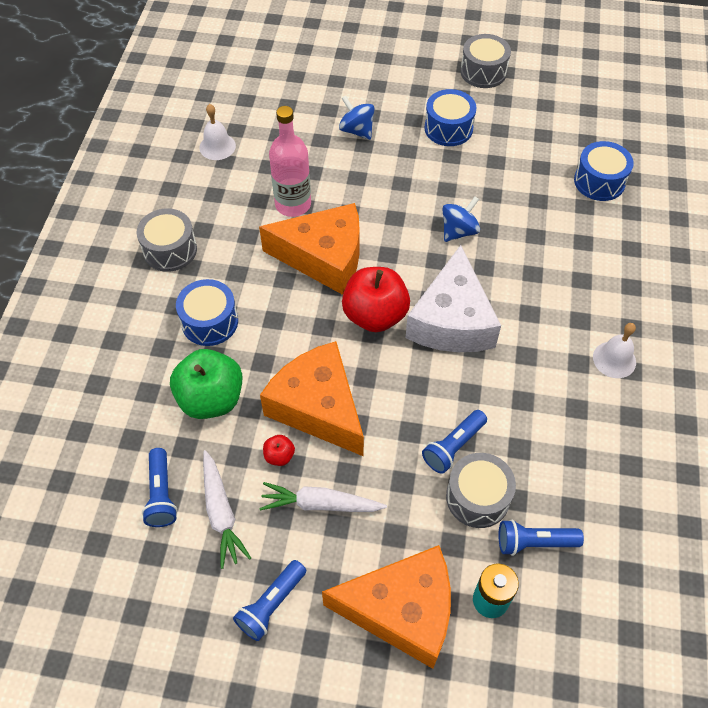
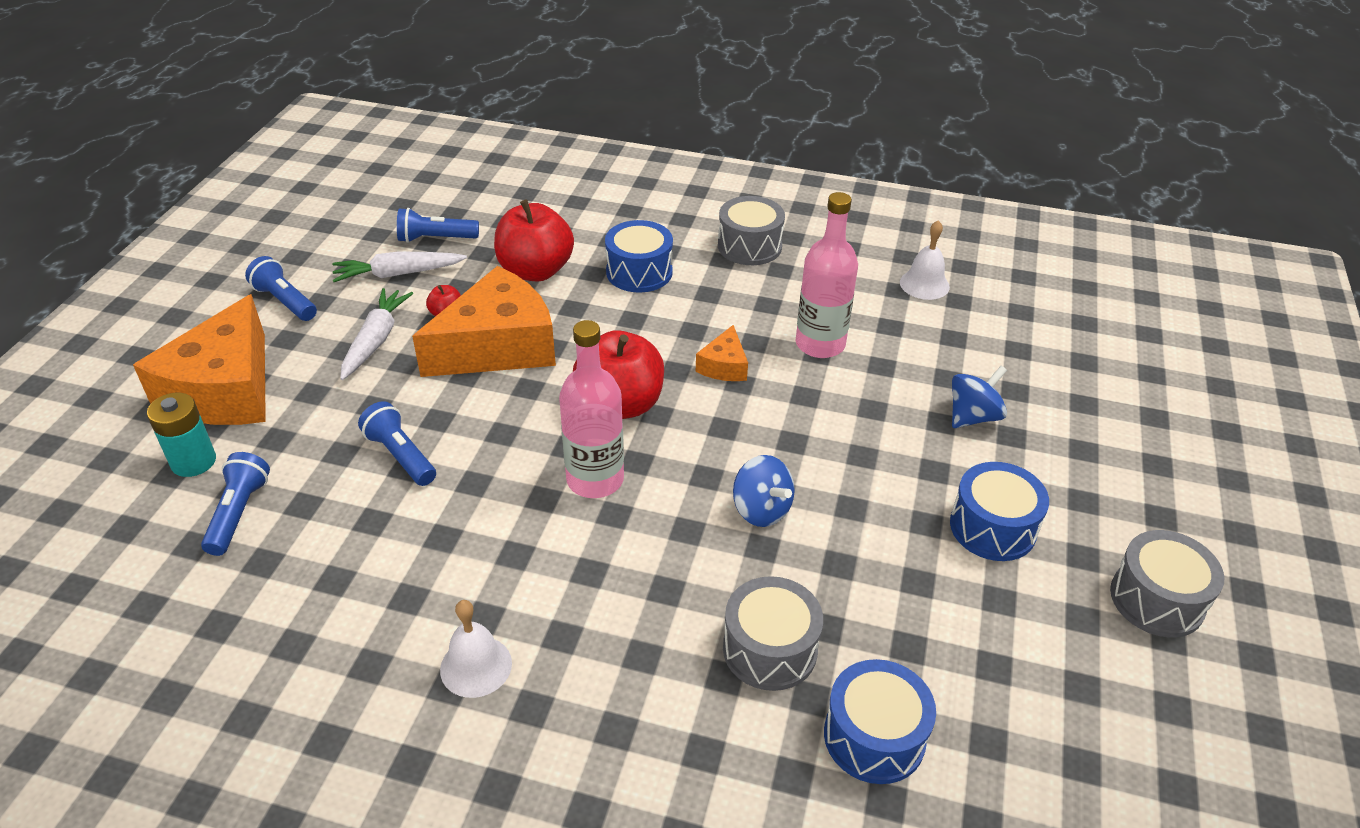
camera: 95 degrees right, 15 degrees down
(211, 399) = (535, 271): green apple -> red apple
(324, 258) = (724, 366): orange cheese -> orange cheese, size x0.45
(452, 320) = (595, 479): white cheese -> pink bottle
(477, 497) = (323, 469): grey drum -> grey drum (770, 649)

